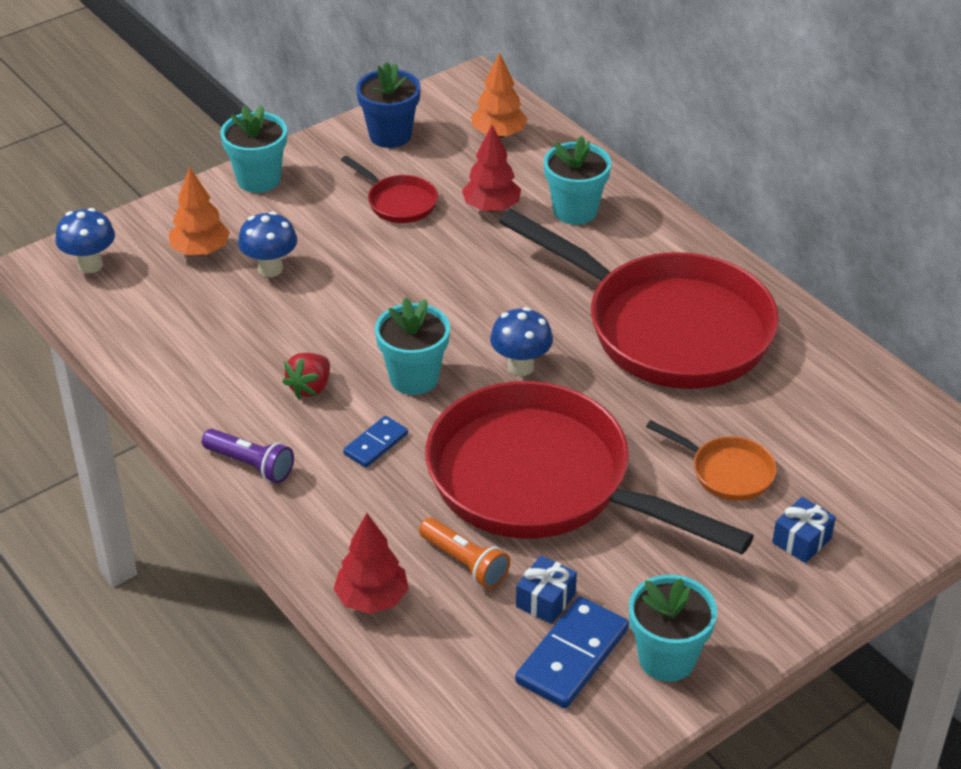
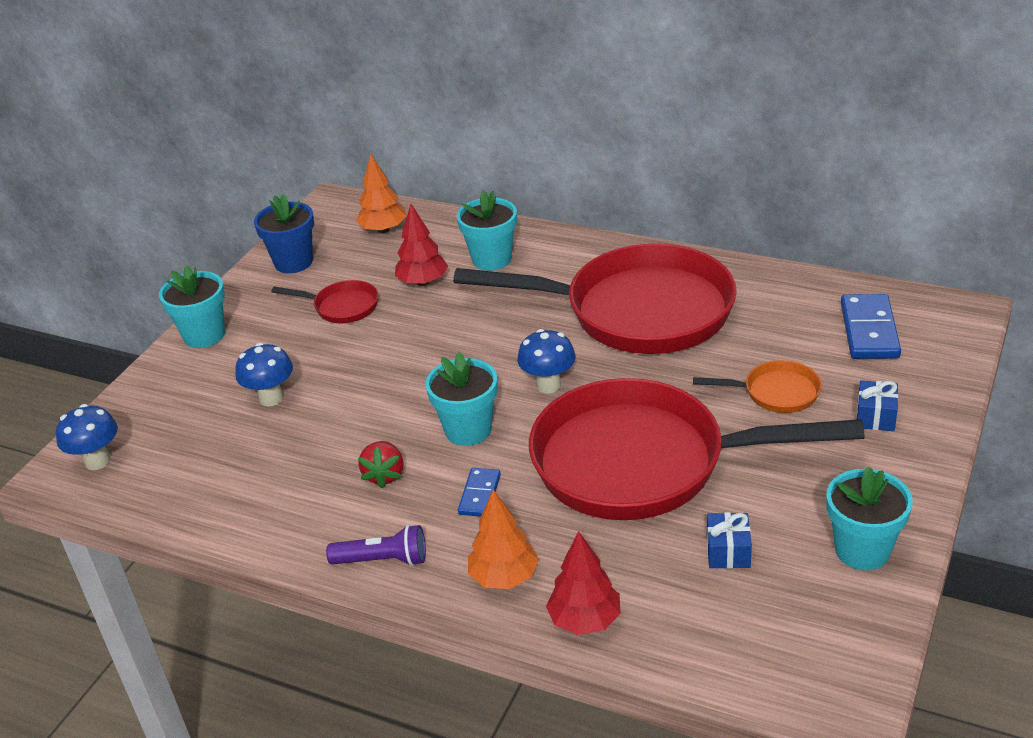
camera: 25 degrees left, 5 degrees down
(201, 251) = (195, 409): orange tree -> orange tree (504, 577)
(465, 563) = (637, 553): orange flashlight -> none
(572, 656) = (788, 584): blue domino -> blue domino (869, 330)

